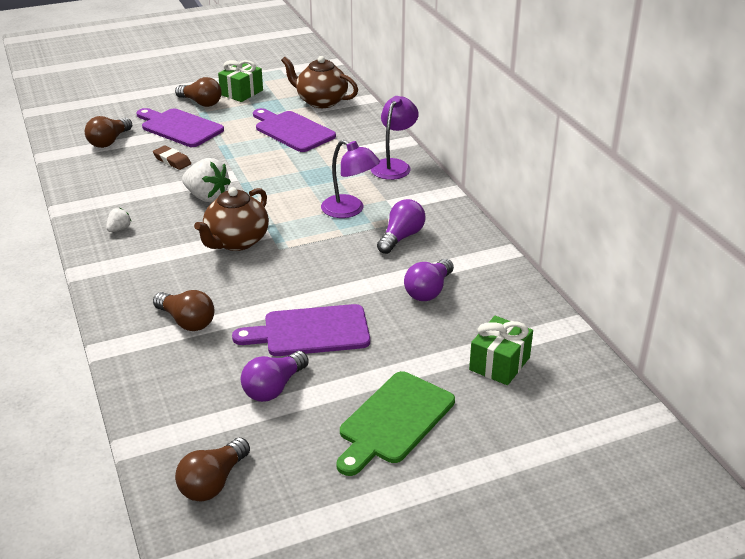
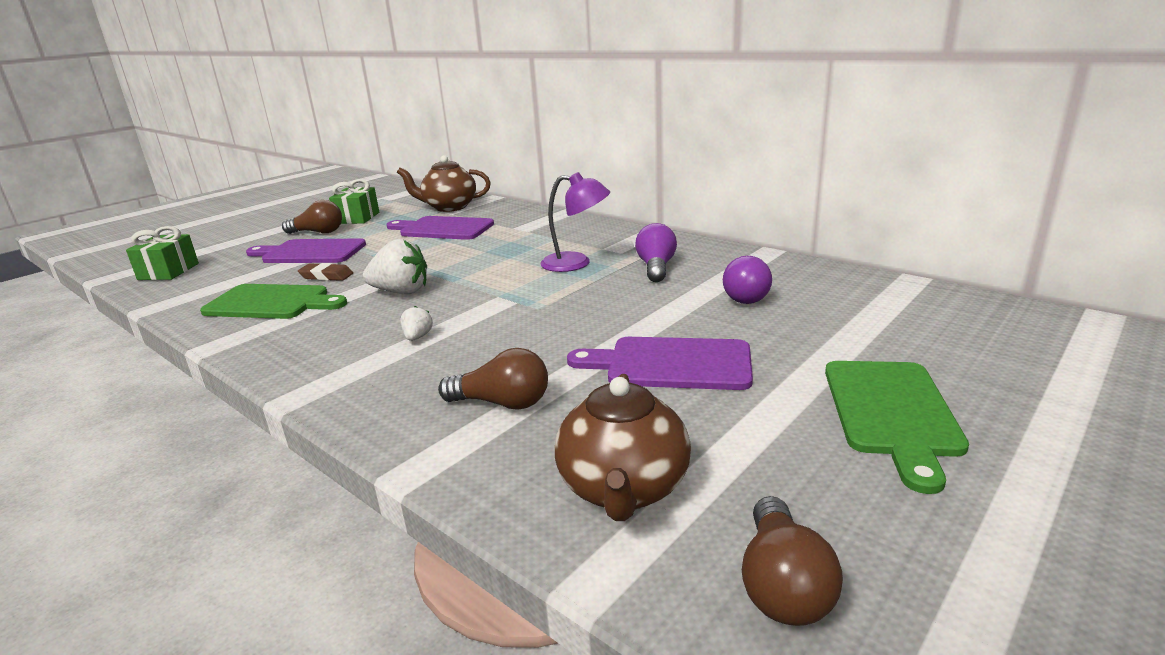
camera: 25 degrees left, 10 degrees down
(109, 141) = (229, 280): brown light bulb -> none
(119, 229) = (311, 345): white strawberry -> white strawberry (417, 337)
(121, 177) = (272, 303): none -> green cutting board
(236, 241) = (480, 316): brown teapot -> brown teapot (623, 489)
(274, 388) = (705, 432): purple light bulb -> none
(310, 331) = (671, 364): purple cutting board -> purple cutting board turned 45 degrees clockwise
(394, 165) = (577, 227): purple lamp -> none
(499, 363) = (904, 327): green gift -> green gift (168, 271)

